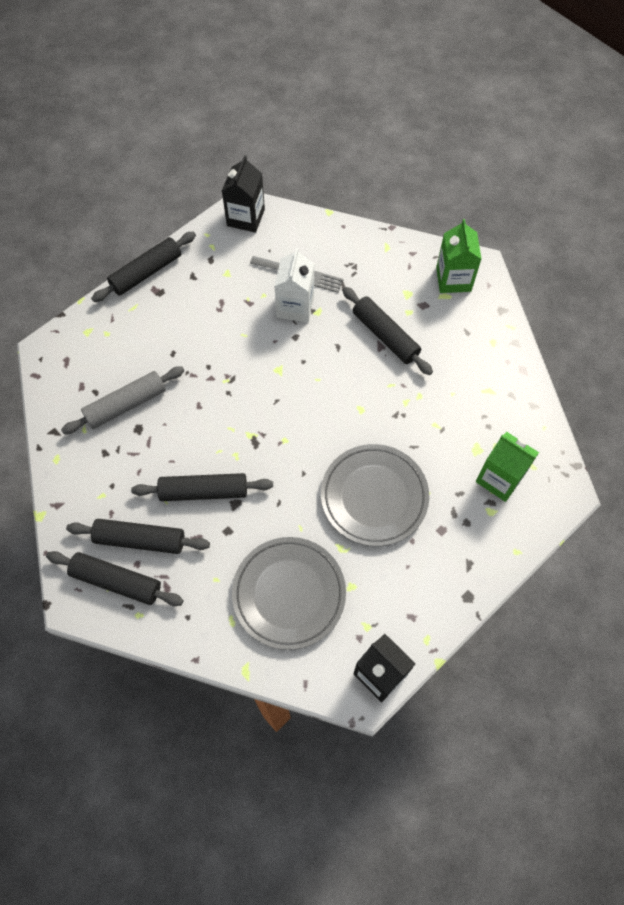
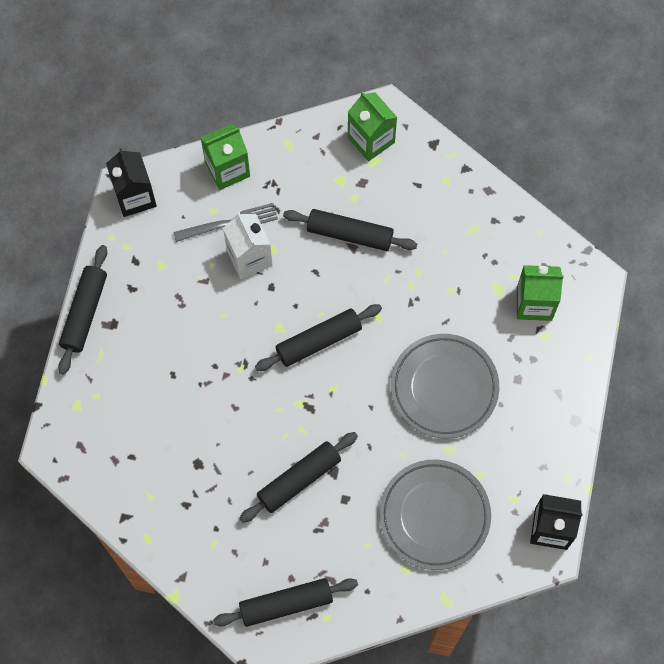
camera: 35 degrees left, 5 degrees up
(126, 405) = (169, 450): grey rolling pin -> none
(140, 539) = (277, 556): black rolling pin -> black rolling pin (318, 341)
(327, 237) = (227, 169): none -> green carton

